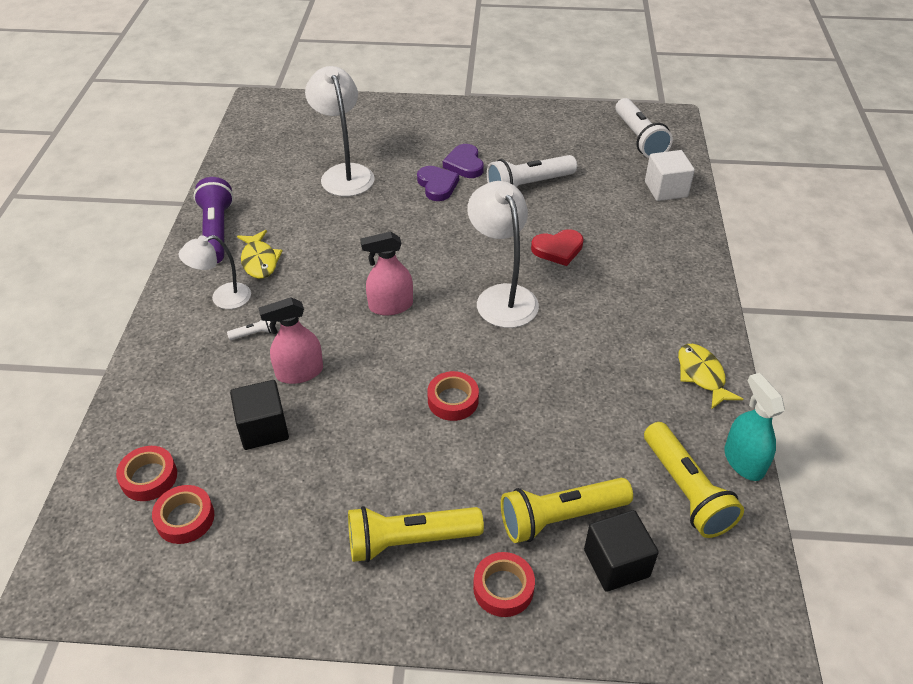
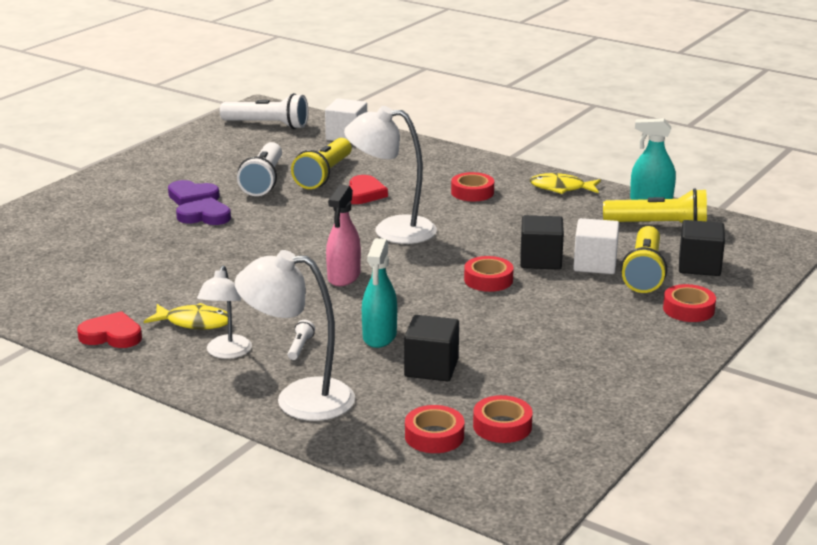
camera: 60 degrees left, 20 degrees down
(217, 231) = (112, 335): purple flashlight -> red heart
(299, 372) = (379, 336): pink spray bottle -> turquoise spray bottle
(344, 173) = (117, 252): white lamp -> white lamp (299, 398)
(409, 540) = (615, 333): yellow flashlight -> yellow flashlight (324, 175)
(523, 422) = (540, 260): none -> black cube
(548, 468) = (595, 264): none -> white cube
(628, 315) = (472, 192): none -> red tape

